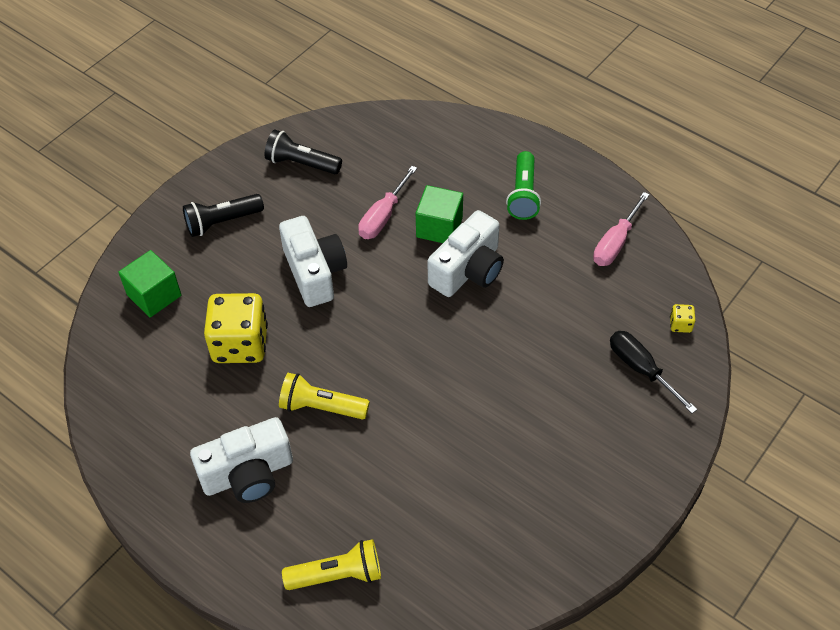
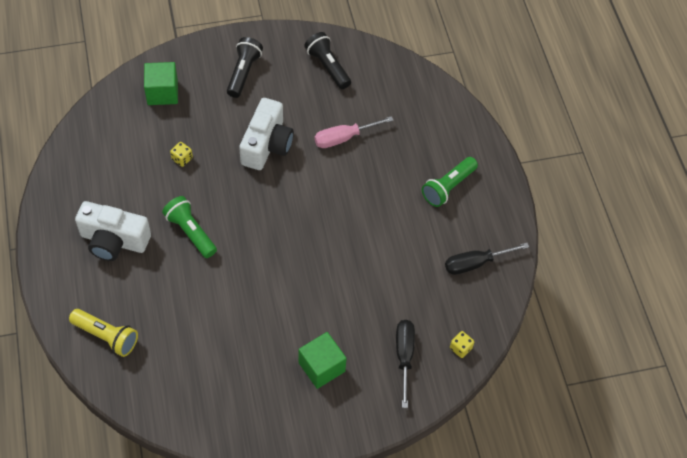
camera: 35 degrees right, 5 degrees up
(222, 222) = (243, 73): black flashlight -> black flashlight turned 90 degrees clockwise
(240, 344) = (182, 159): yellow dice -> yellow dice, size x0.41
(321, 407) = (190, 232): yellow flashlight -> green flashlight
(439, 227) = (371, 170): green cube -> green cube (321, 367)
(468, 270) = (361, 212): white camera -> none
(615, 242) = (476, 263): pink screwdriver -> black screwdriver

